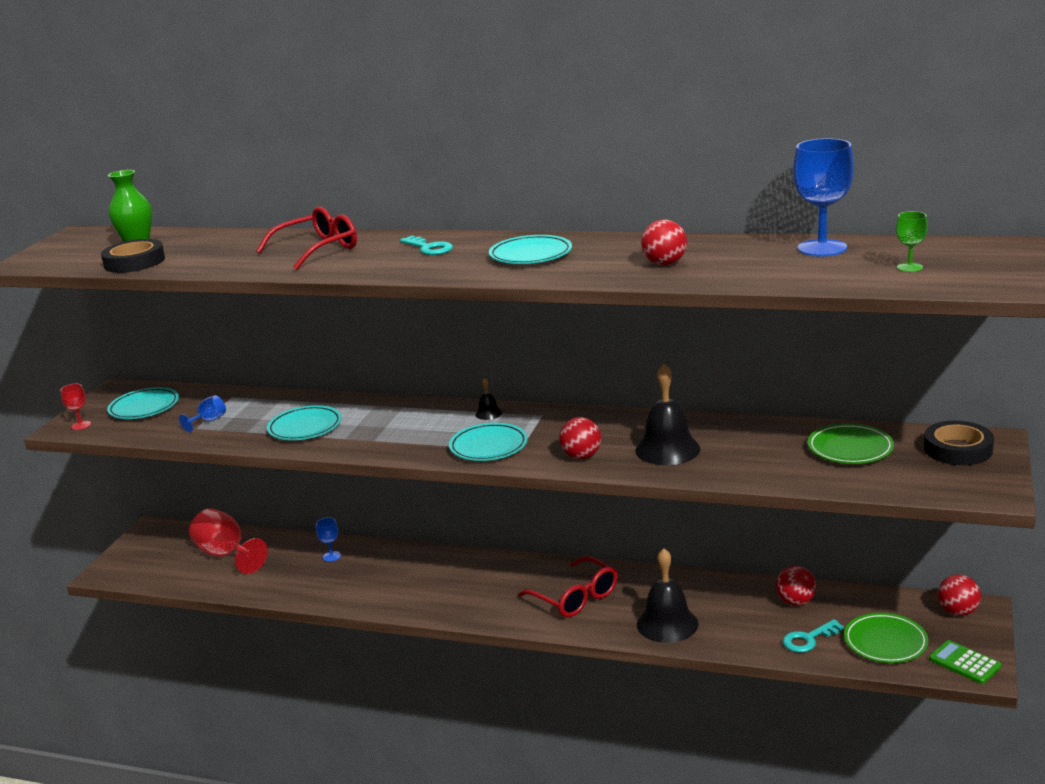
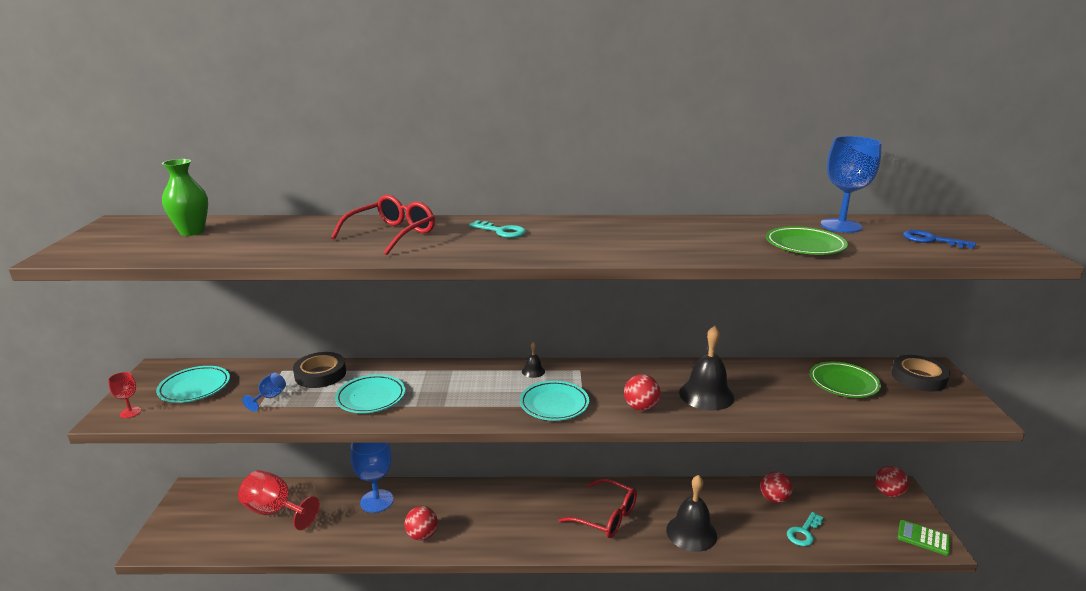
camera: 20 degrees left, 0 degrees up
(134, 262) = (200, 251): black tape -> black tape (320, 374)
(331, 556) = (377, 501): blue goblet -> blue goblet, size x2.04
(530, 255) = (603, 236): turquoise plate -> none
(665, 263) = (731, 241): red ball -> red ball (422, 535)
(885, 642) = (858, 527): green plate -> green plate (805, 245)
(909, 267) = (931, 240): green goblet -> blue key

